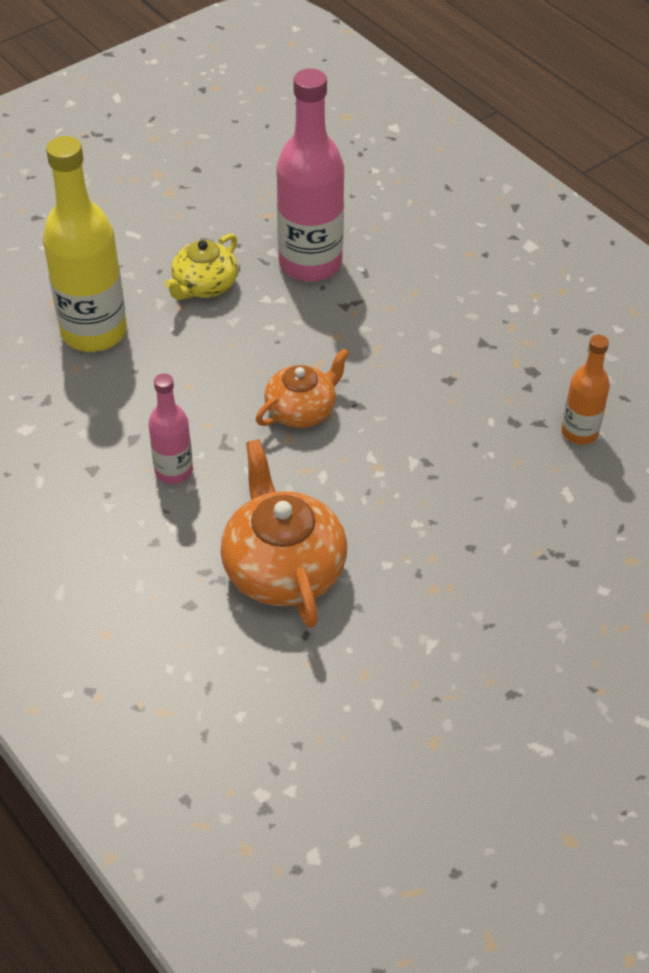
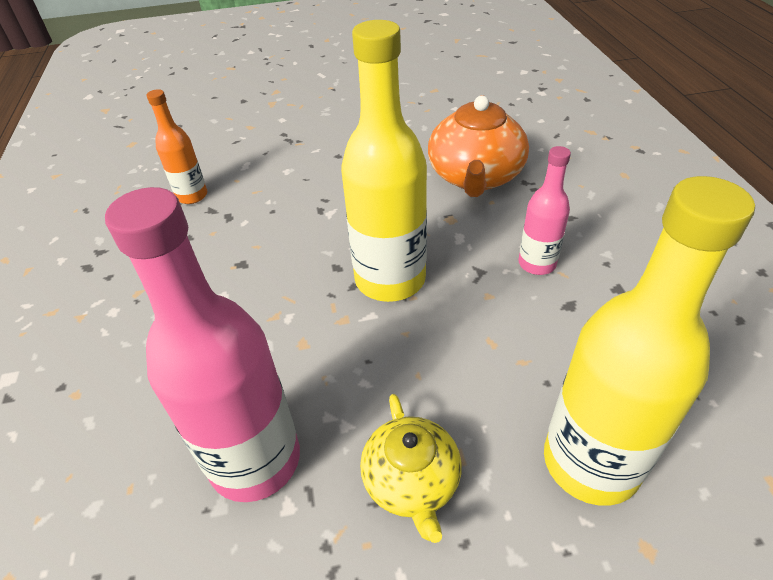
camera: 150 degrees left, 5 degrees down
(204, 286) = (412, 482): yellow teapot -> yellow teapot turned 105 degrees clockwise
(302, 410) = (390, 279): orange teapot -> yellow bottle

